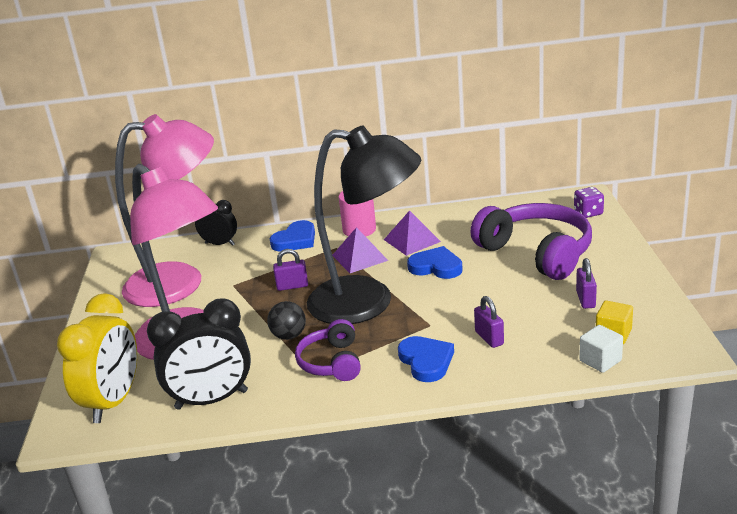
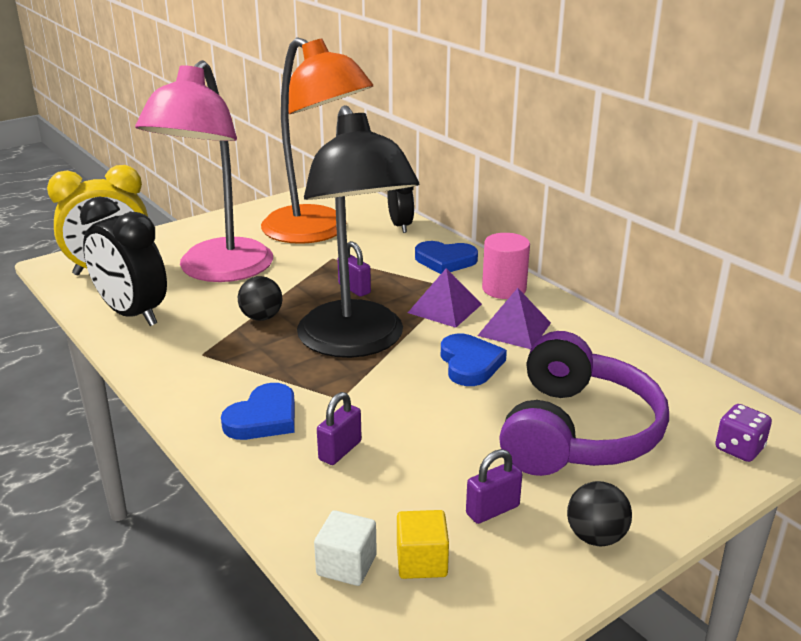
camera: 55 degrees right, 0 degrees up
(180, 282) = (317, 232): pink lamp -> orange lamp
(332, 362) = (228, 357): purple headphones -> none
(628, 275) = (595, 537): none -> black ball

